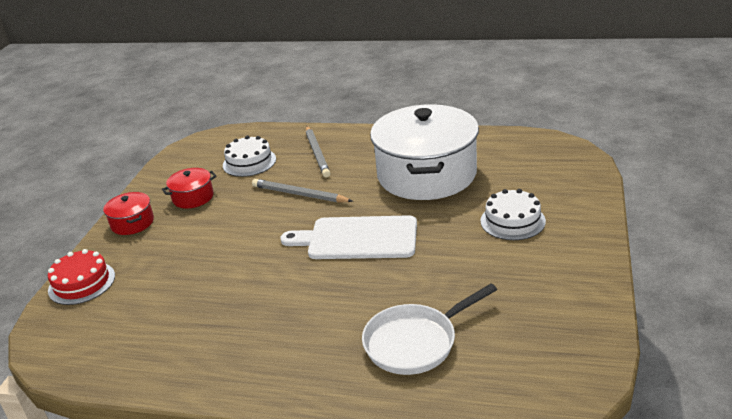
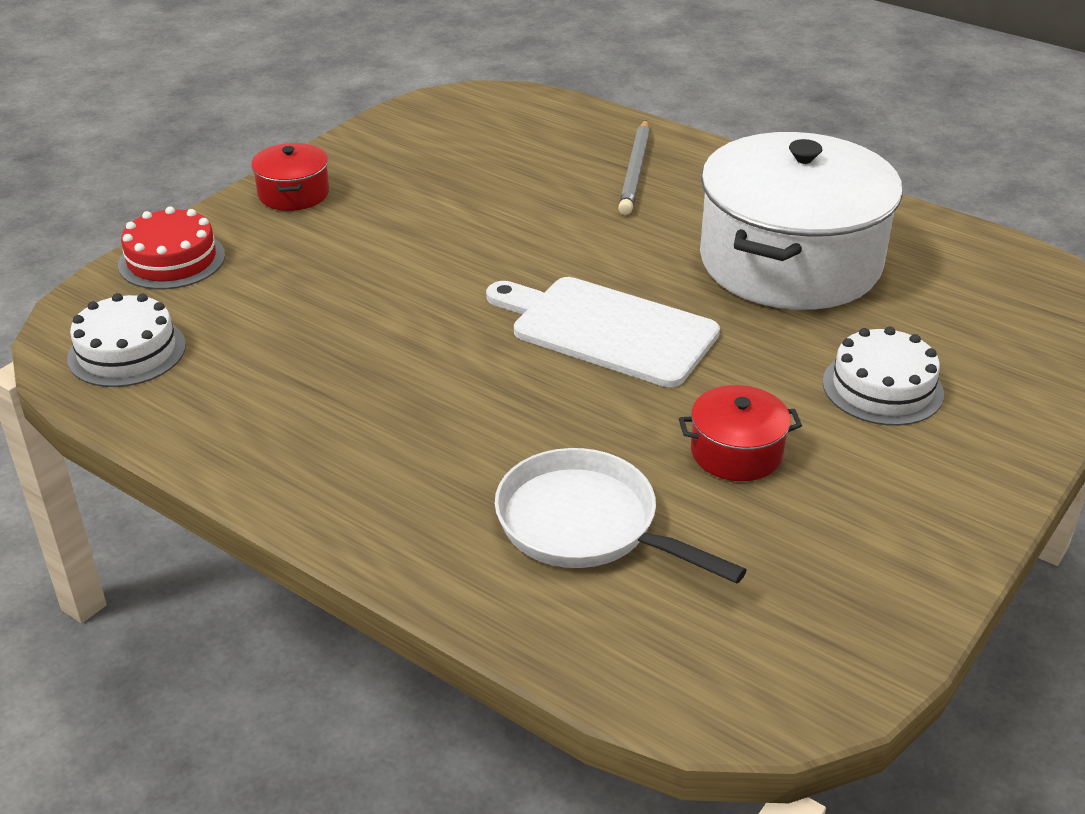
camera: 20 degrees right, 5 degrees up
(193, 197) = (403, 182): red pot -> red pot (736, 452)
(249, 162) = (521, 153): white cake -> white cake (127, 351)
(299, 194) = (564, 229): grey pencil -> none
(415, 342) = (585, 525): white pan -> white pan turned 45 degrees clockwise

